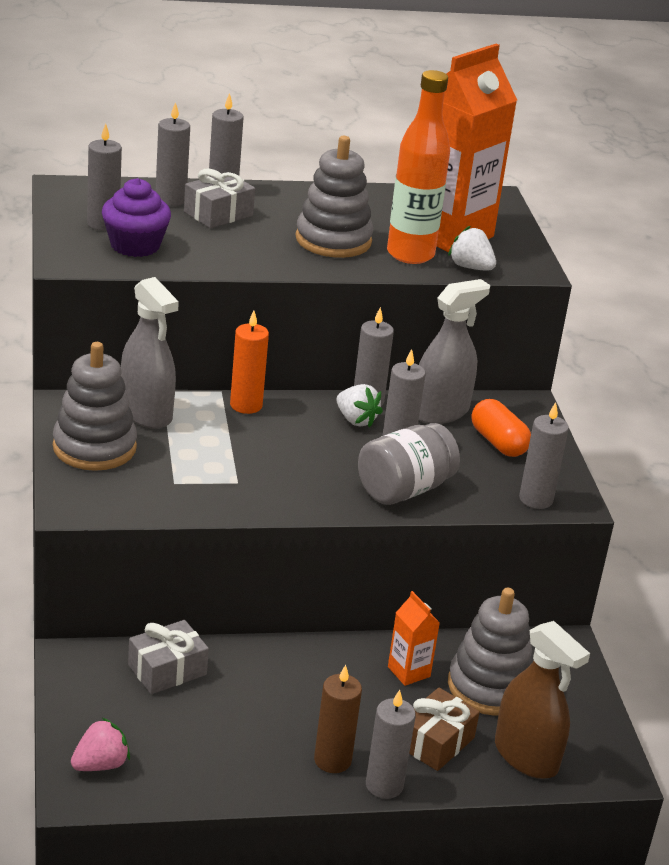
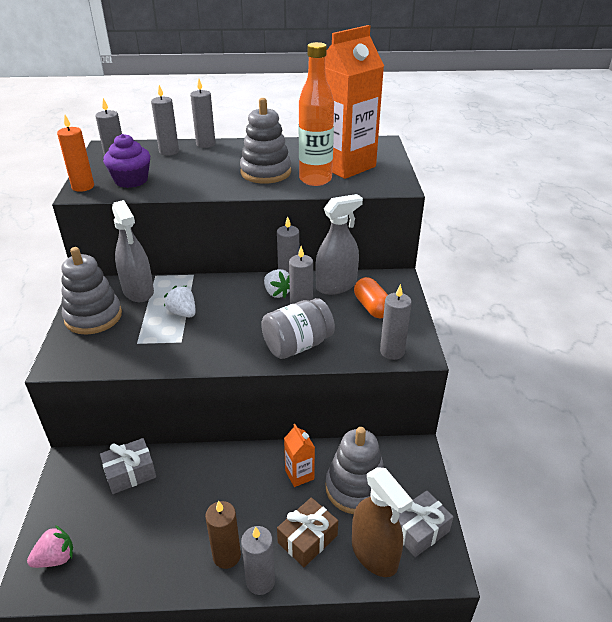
camera: 10 degrees right, 5 degrees up
(218, 214) = (196, 159): grey gift -> grey gift (419, 530)
(246, 405) = (206, 284): orange candle -> orange candle (83, 187)
(470, 267) = (355, 187): white strawberry -> white strawberry (183, 313)

